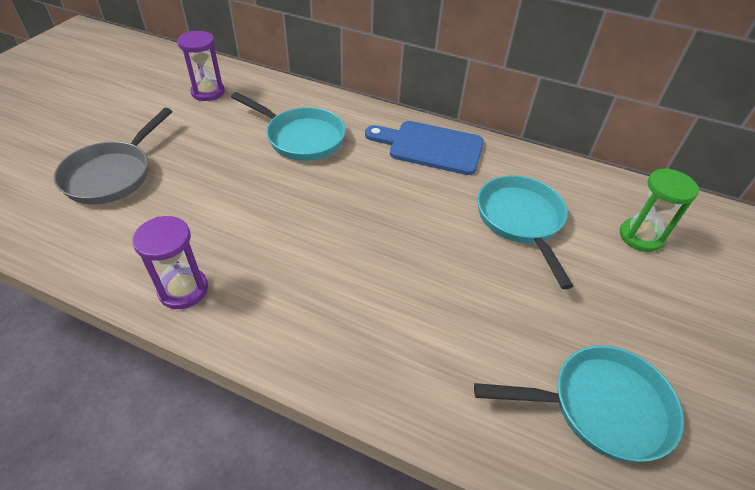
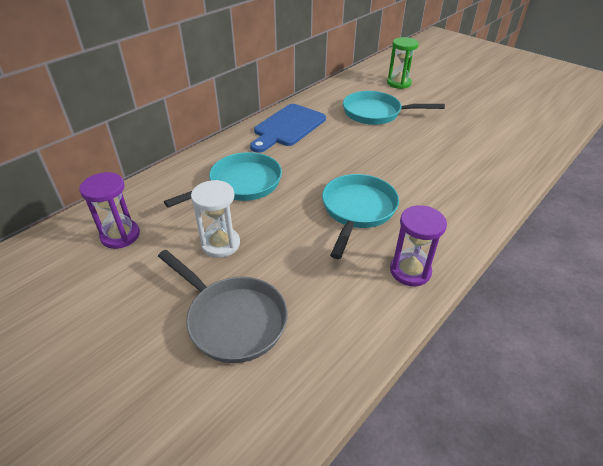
camera: 70 degrees left, 5 degrees down
(206, 146) = (220, 244): none -> white hourglass
(601, 407) = (508, 126): turquoise pan -> turquoise pan (357, 210)

